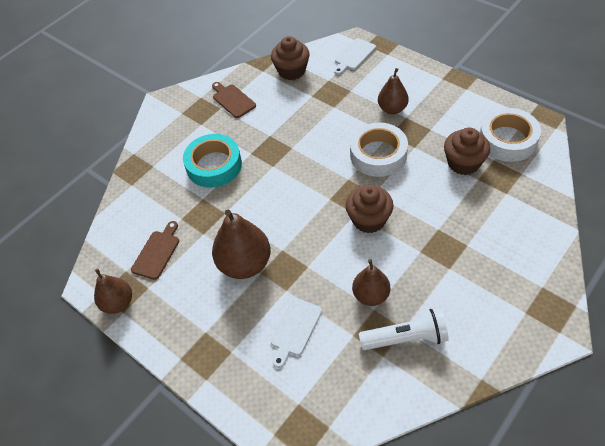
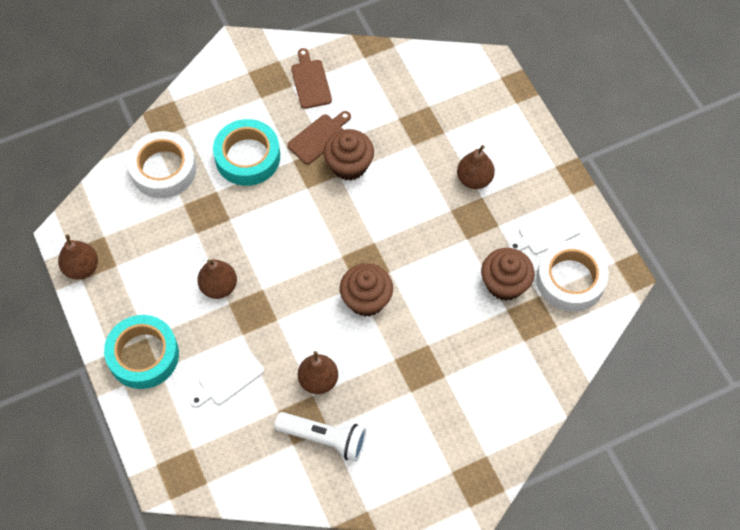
camera: 20 degrees right, 10 degrees up
(157, 252) = (142, 231): brown cutting board -> brown cutting board (319, 137)
(210, 347) = (143, 355): none -> turquoise tape
(245, 264) = (219, 286): brown pear -> brown pear, size x0.63
(292, 71) = (396, 73): brown cupcake -> brown cupcake (349, 165)
(354, 56) = (477, 86): white cutting board -> white cutting board (546, 232)
(378, 154) = (423, 229): white tape -> white tape (163, 169)

